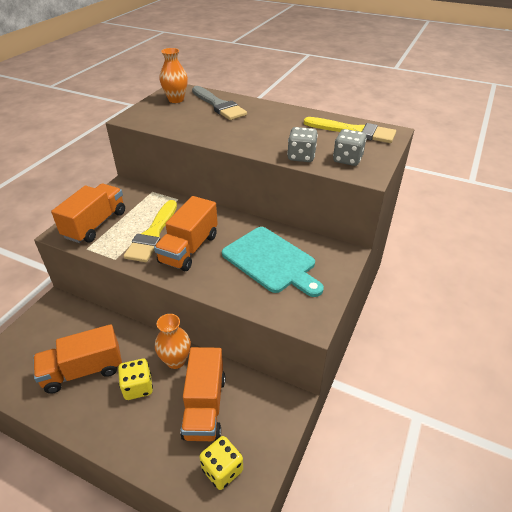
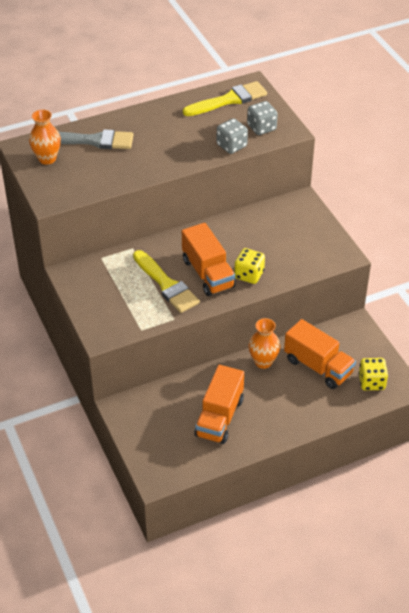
camera: 50 degrees left, 5 degrees up
(95, 224) = (112, 312): orange truck -> none
(138, 387) = (267, 393): yellow dice -> yellow dice (249, 275)
(271, 261) = (269, 240): turquoise cutting board -> none

